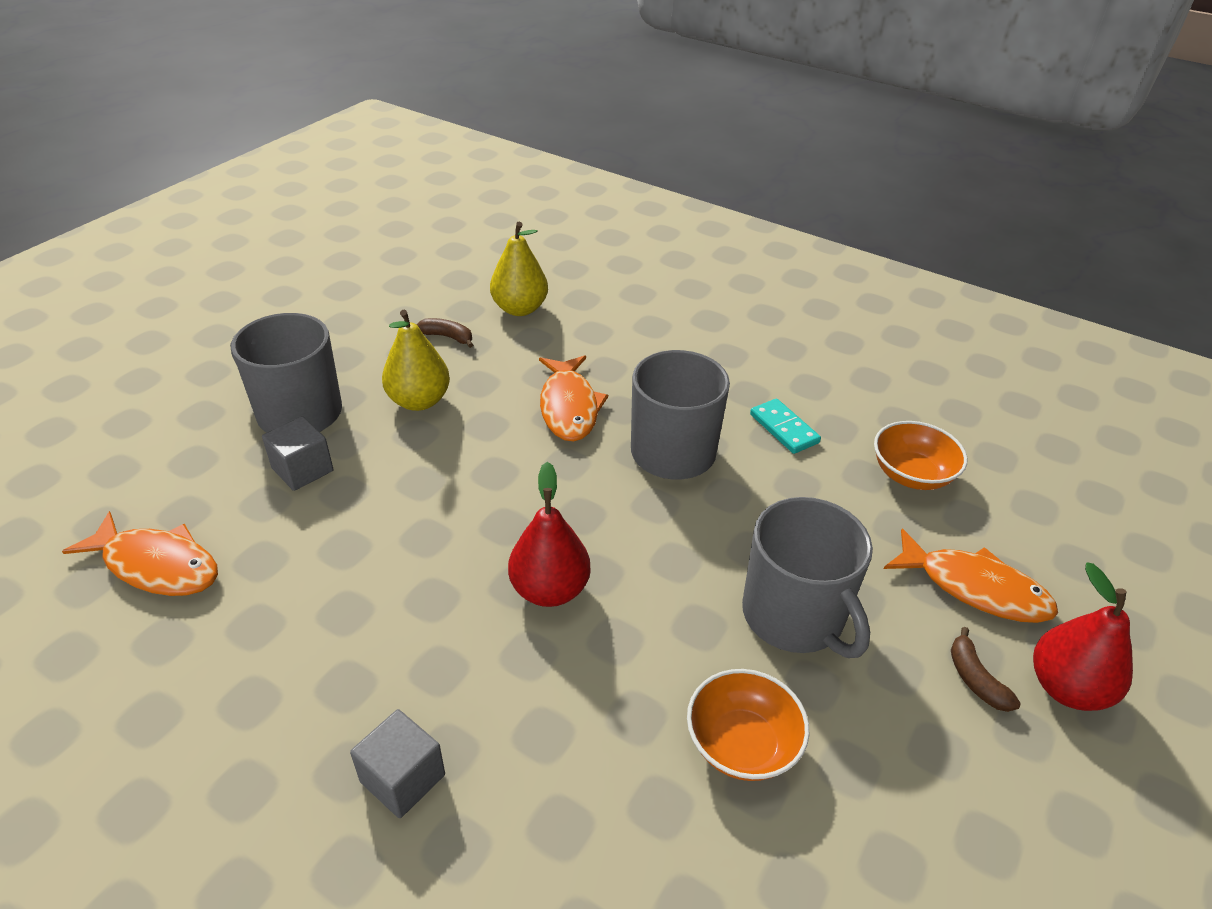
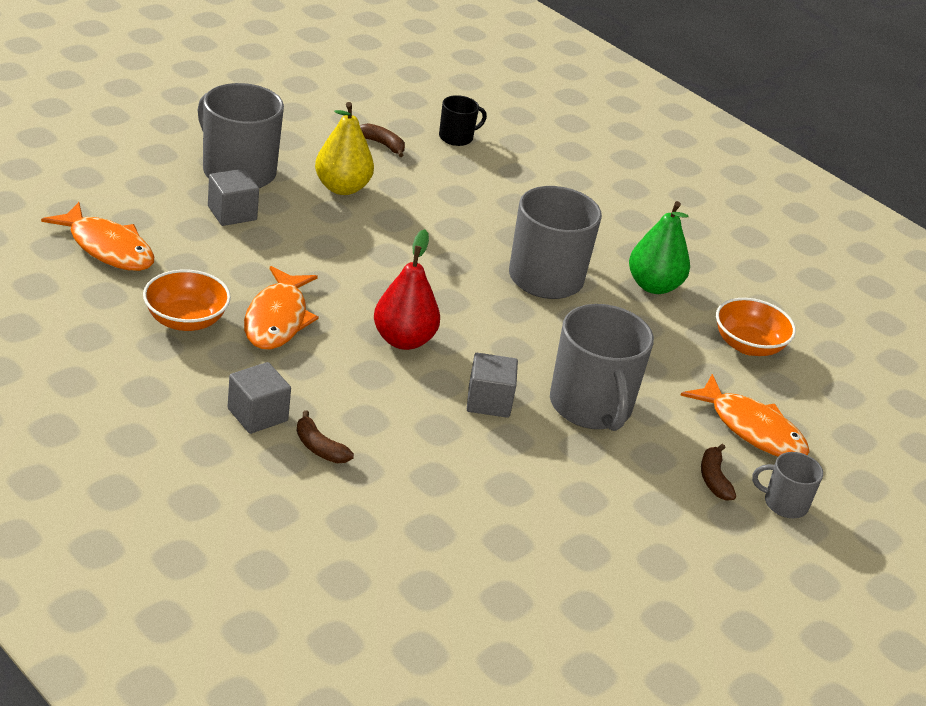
camera: 10 degrees right, 5 degrees down
(498, 808) = (319, 448): none -> brown banana
(520, 309) = (456, 137): yellow pear -> black mug
(569, 407) = (470, 224): orange fish -> orange fish (277, 319)
(679, 650) = (489, 401): none -> grey cube
(742, 744) = (510, 464): orange bowl -> orange bowl (186, 320)
(784, 428) = (653, 286): turquoise domino -> green pear
(1066, 688) = (784, 503): red pear -> grey mug

